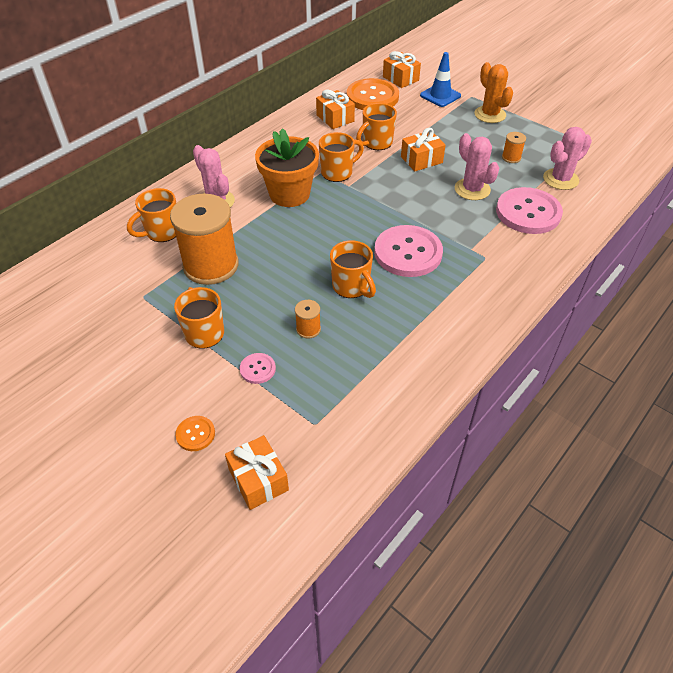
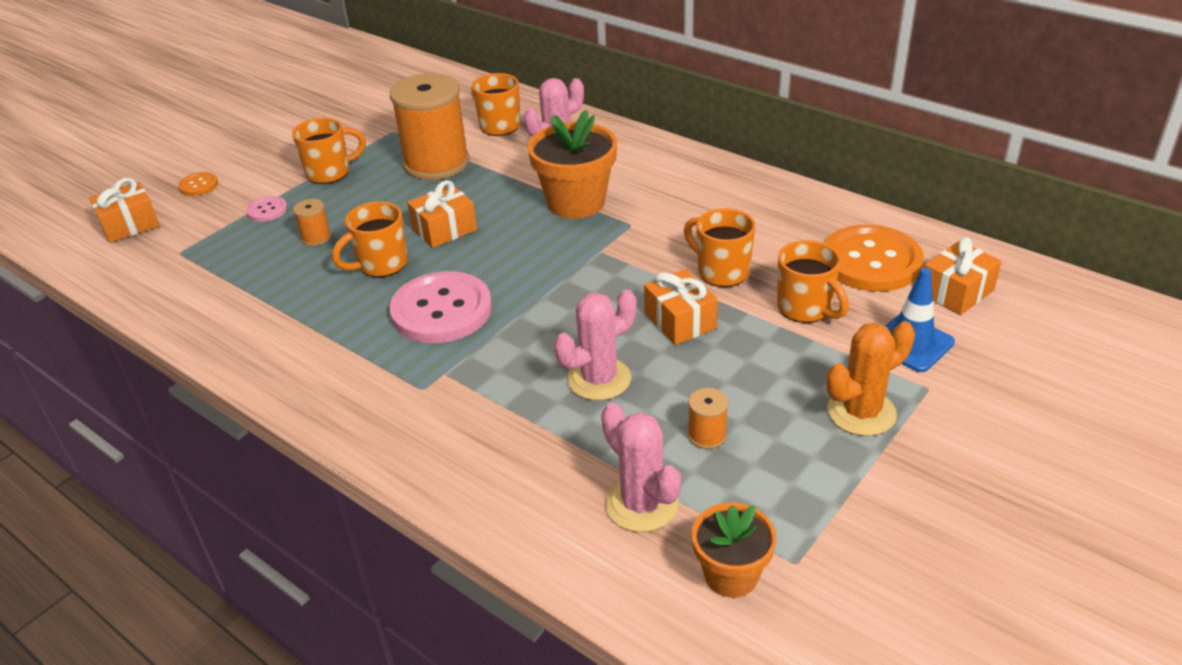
camera: 90 degrees right, 10 degrees down
(335, 118) = (785, 227): orange gift -> orange gift (444, 229)
(338, 172) = (632, 239): orange mug -> orange mug (805, 308)
(528, 212) = (534, 447): pink button -> none
(595, 158) = (731, 575): none -> orange flower pot

